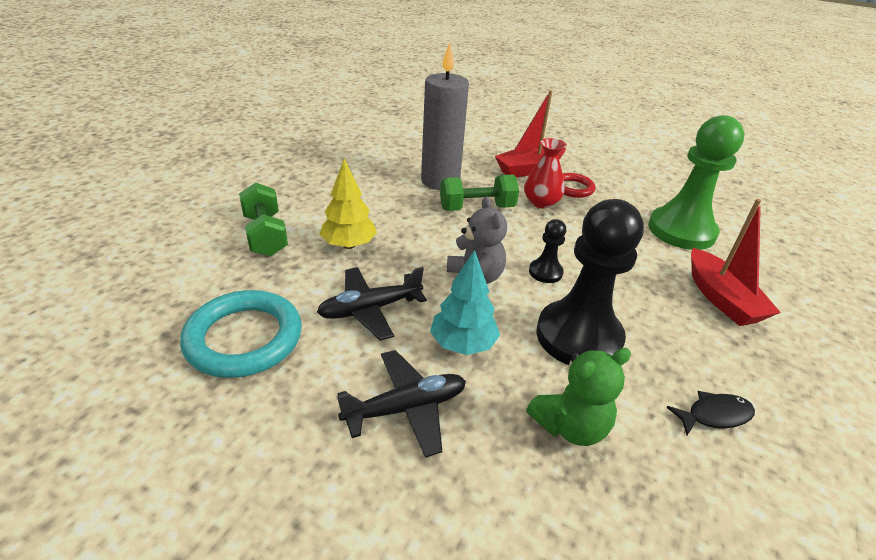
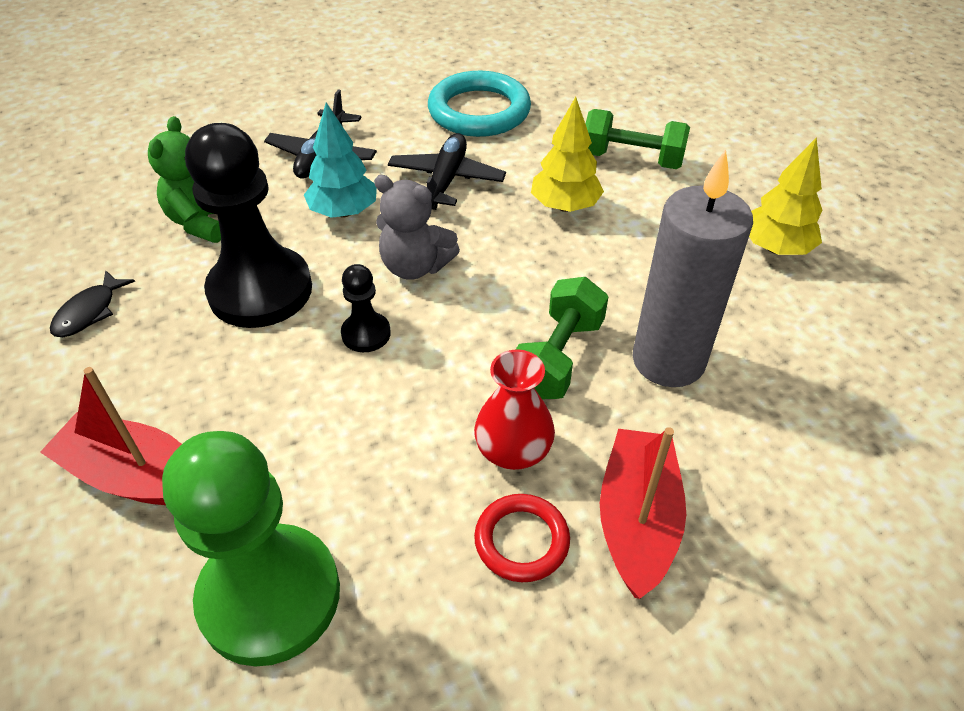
camera: 130 degrees right, 10 degrees up
(321, 171) = (775, 248): none -> yellow tree

